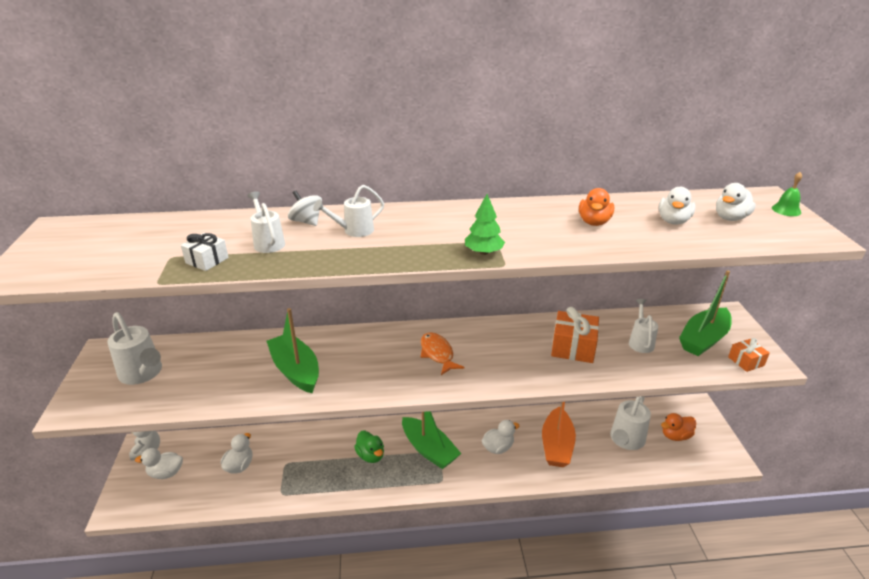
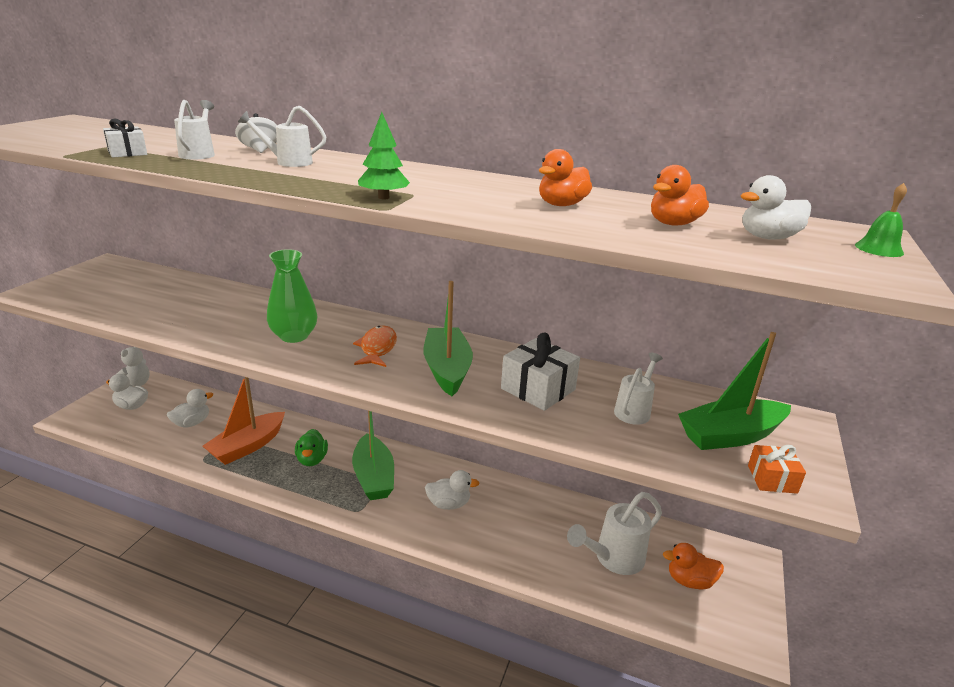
camera: 25 degrees right, 5 degrees down
(143, 374) = (110, 286): white watering can -> none
(296, 370) = (229, 320): green boat -> green boat (447, 369)
(365, 366) = (294, 336): none -> green vase
(556, 445) = (519, 529): orange boat -> orange boat (247, 446)
(573, 347) = (538, 389): orange gift -> white gift
(673, 221) = (673, 224): white duck -> orange duck

